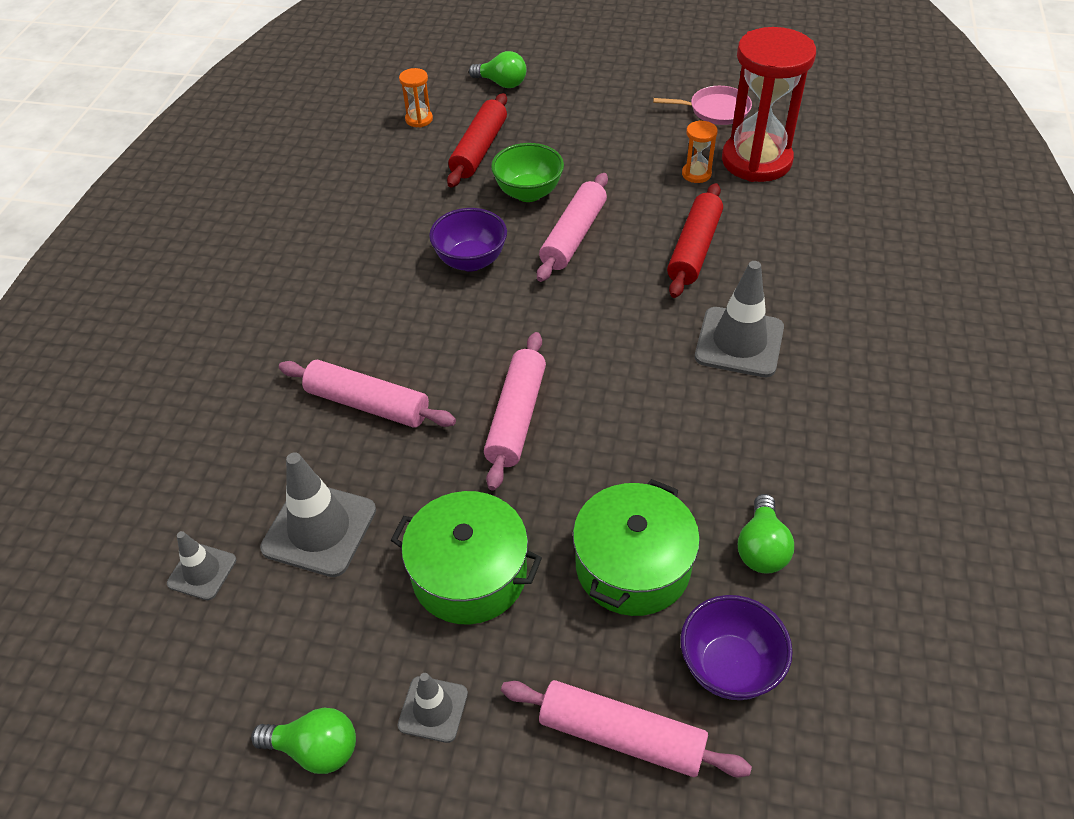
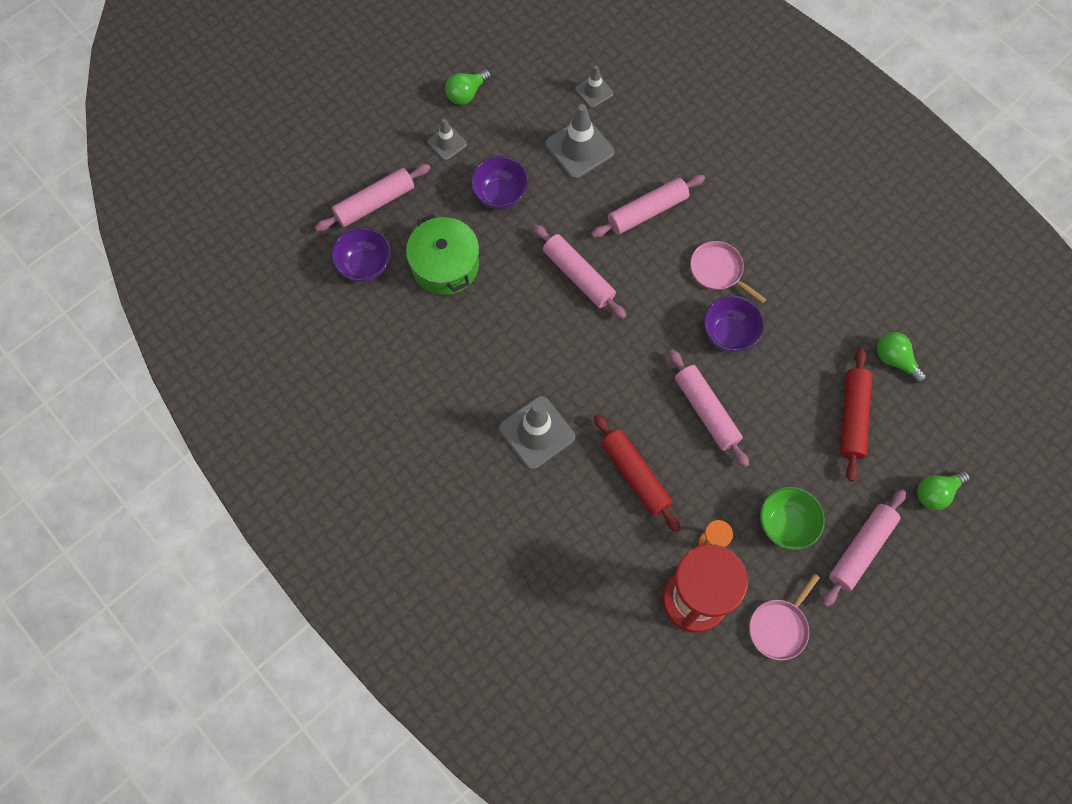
camera: 125 degrees right, 20 degrees up
(398, 305) = (718, 270): none -> pink pan
(419, 119) = (924, 400): orange hourglass -> none
(469, 574) = (500, 195): green pot -> purple bowl
(479, 149) = (853, 417): red rolling pin -> red rolling pin turned 45 degrees clockwise
(528, 193) = (775, 415): green bowl -> green bowl (785, 525)
(598, 99) = (861, 549): none -> pink rolling pin
(761, 548) = (405, 328): green light bulb -> green light bulb (895, 360)

